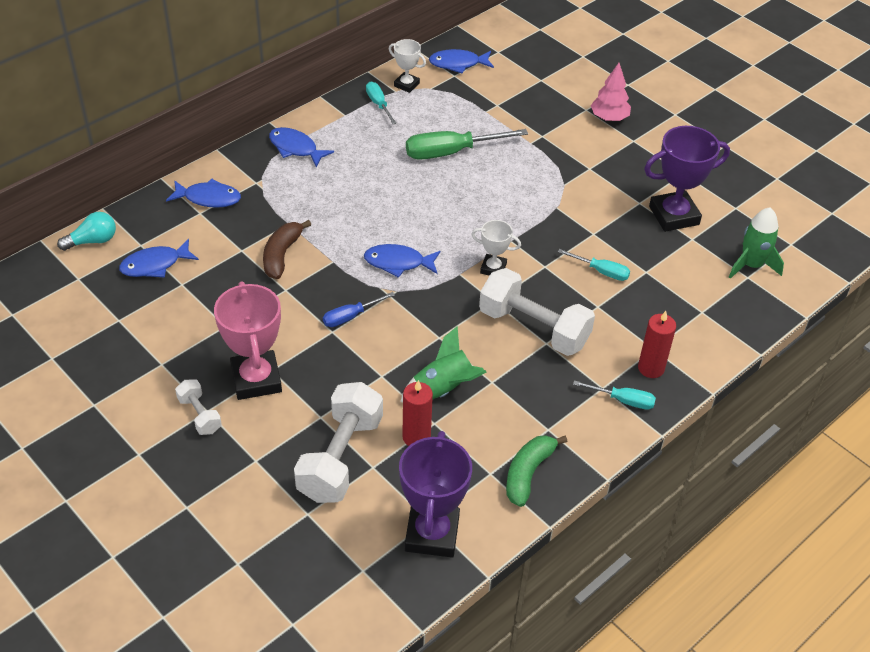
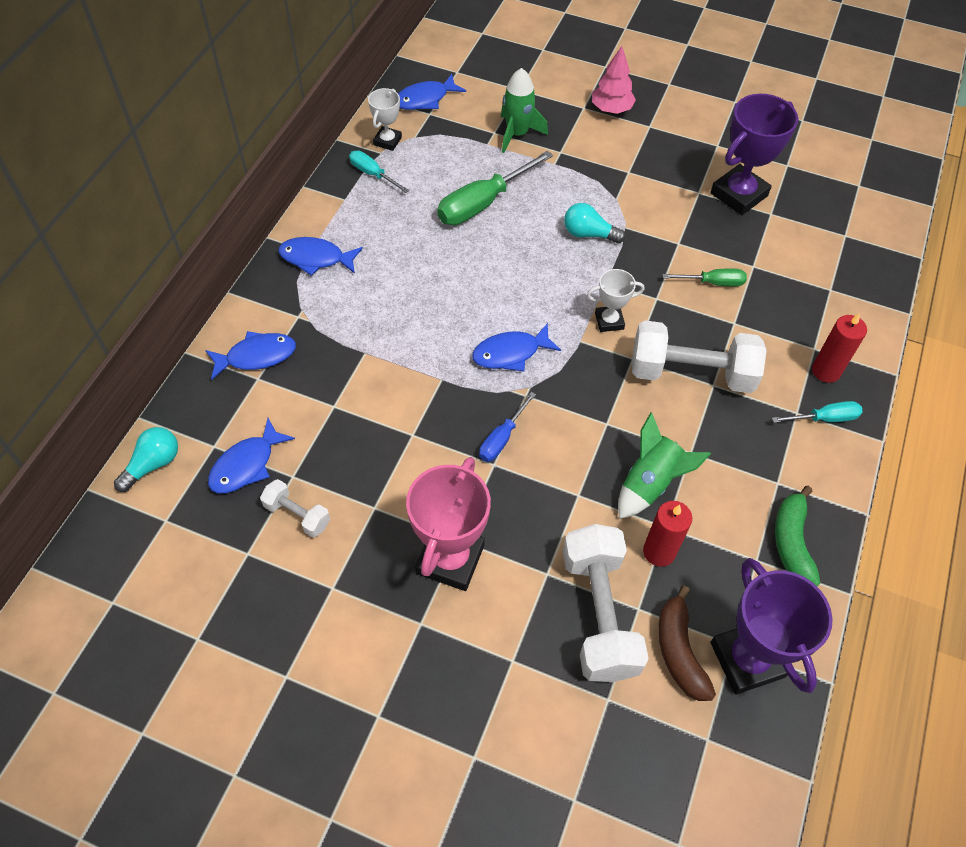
camera: 25 degrees left, 10 degrees up
(199, 415) = (416, 633): white dumbbell -> white dumbbell (297, 515)
(256, 379) = (450, 559): pink trophy -> pink trophy turned 60 degrees clockwise
(282, 255) = (382, 394): brown banana -> brown banana (679, 651)
(406, 85) = (387, 141): white trophy -> white trophy turned 75 degrees counterclockwise
(522, 202) = (589, 234): none -> turquoise light bulb
(601, 271) = (713, 282): turquoise screwdriver -> green screwdriver
(751, 265) = (840, 221): green rocket -> green rocket (517, 134)

